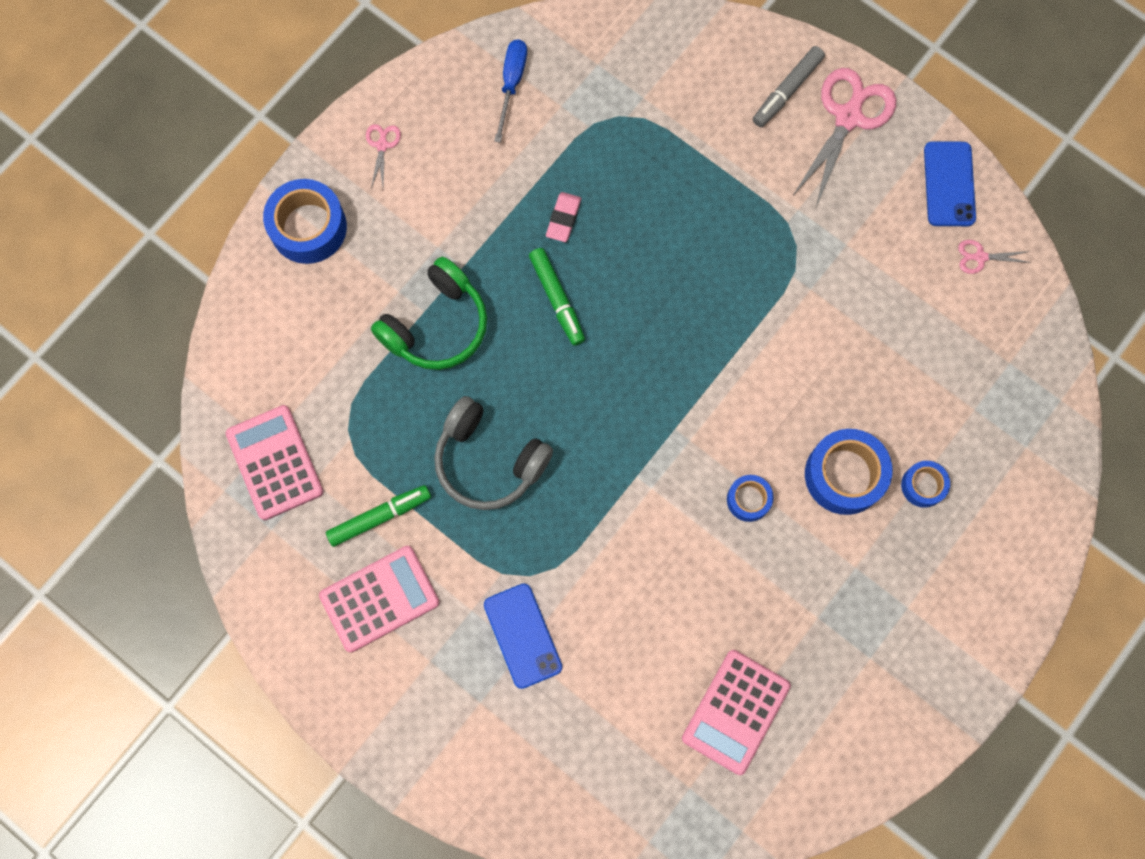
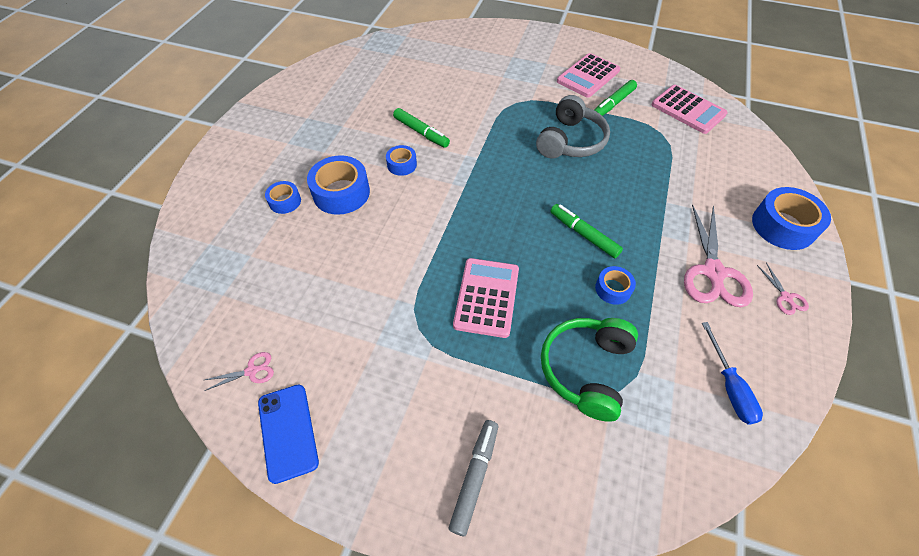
camera: 160 degrees right, 20 degrees down
(436, 325) = (652, 196): green headphones -> green headphones (586, 369)
(489, 461) = (570, 141): grey headphones -> grey headphones turned 105 degrees clockwise
(522, 635) = (505, 81): blue phone -> none
(563, 218) = (613, 289): pink eraser -> blue tape
(701, 558) = (421, 132): none -> green marker
(736, 712) = (378, 82): pink calculator -> pink calculator (486, 297)
(848, 117) = (403, 470): pink scissors -> pink scissors (713, 273)

